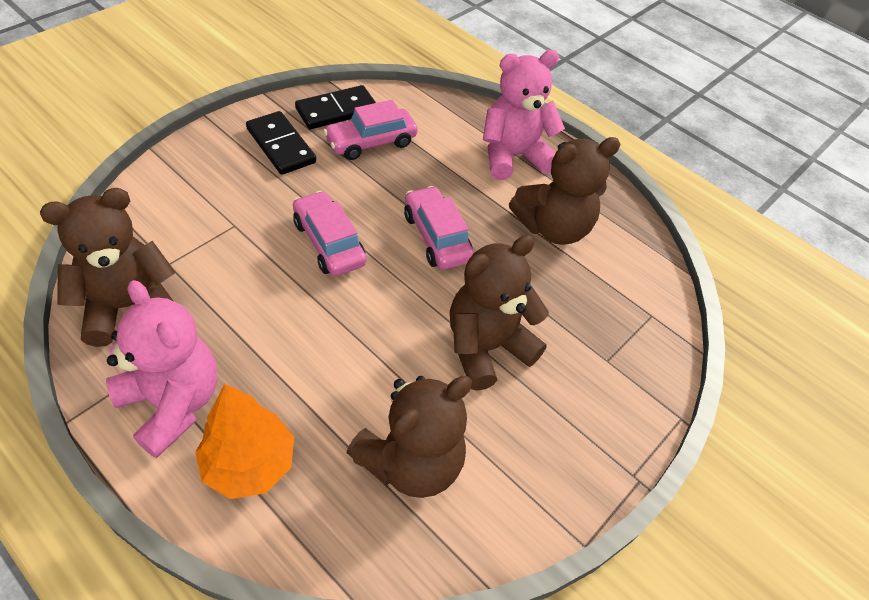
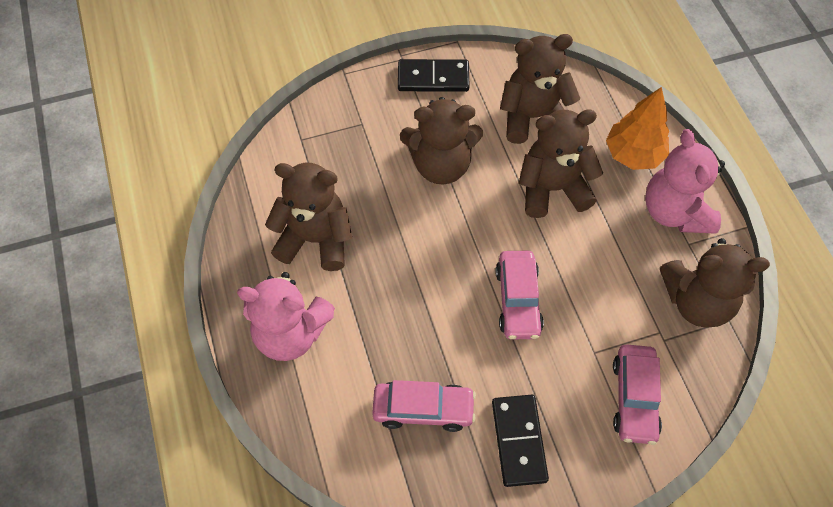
camera: 145 degrees left, 10 degrees up
(337, 110) = (437, 475): black domino -> black domino (433, 78)
(342, 371) = (552, 188): none -> brown teddy bear
(436, 237) = (422, 270): pink car -> pink car (634, 398)

